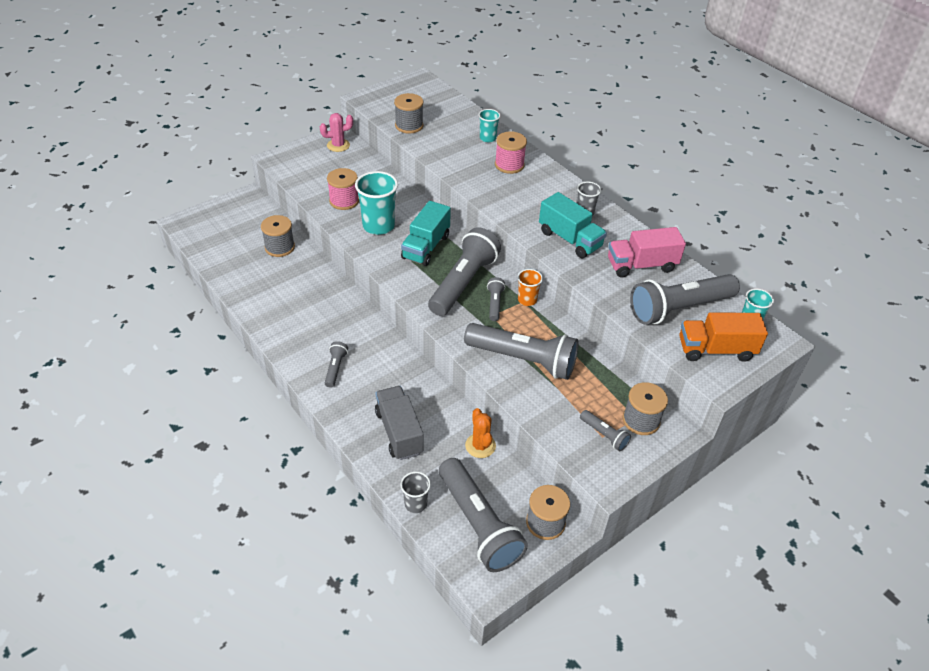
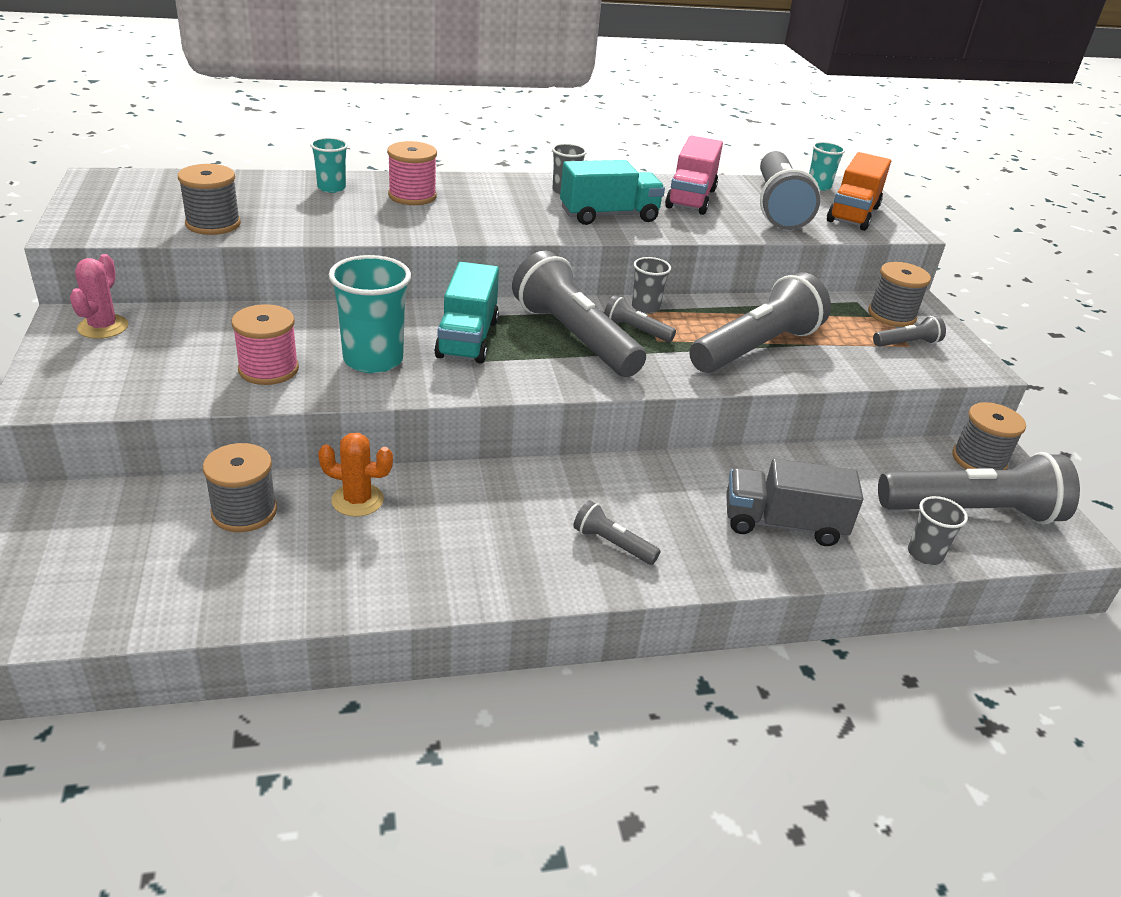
camera: 65 degrees left, 10 degrees down
(426, 247) = (467, 338): turquoise truck -> turquoise truck turned 45 degrees clockwise
(480, 446) = (837, 463): orange cactus -> orange cactus (357, 500)
(527, 300) = (645, 307): orange cup -> grey cup

